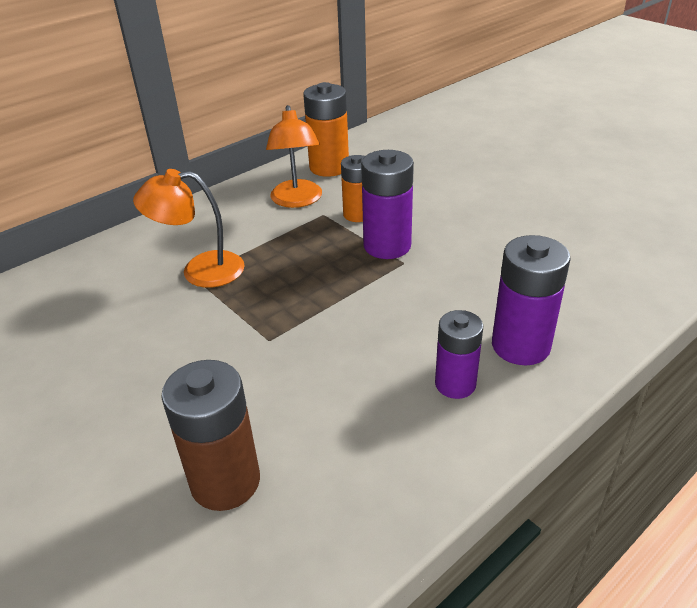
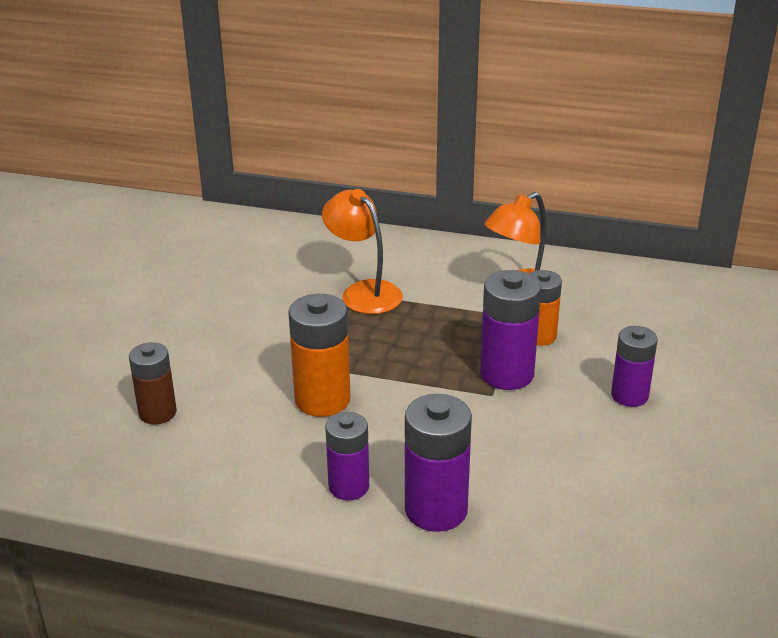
camera: 55 degrees right, 5 degrees down
(225, 481) = (157, 413): brown battery -> brown battery, size x0.67
(329, 167) = (602, 284): orange battery -> orange battery (322, 400)
(461, 208) = (629, 395): none -> purple battery

